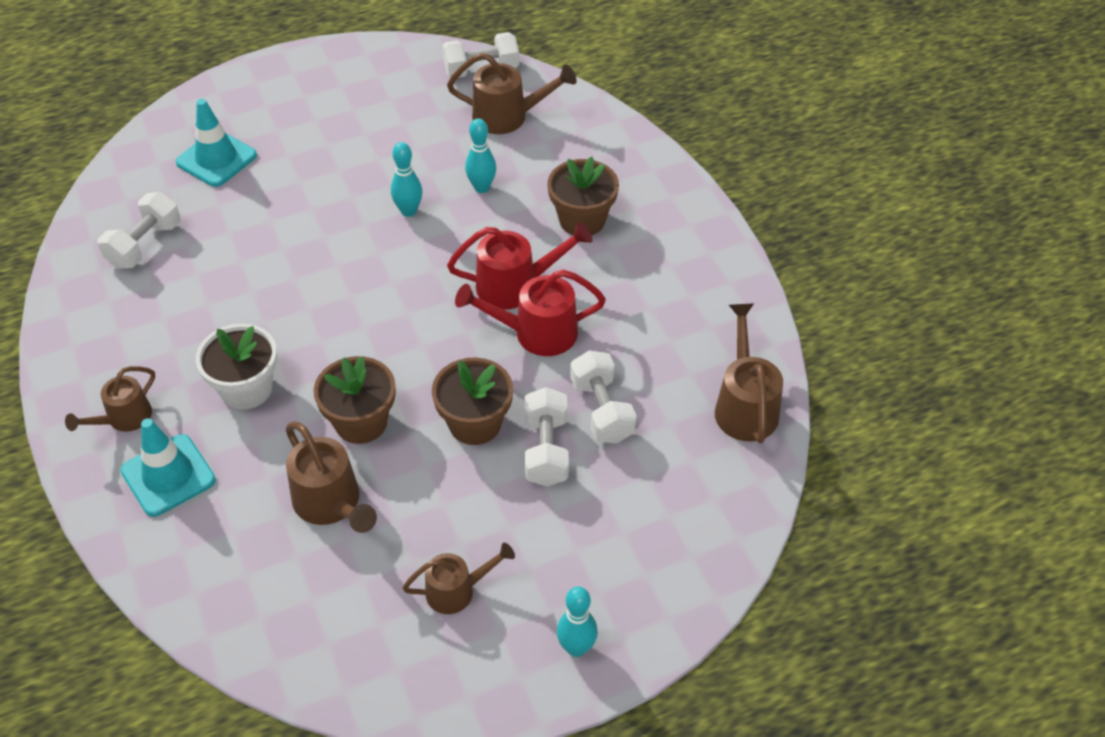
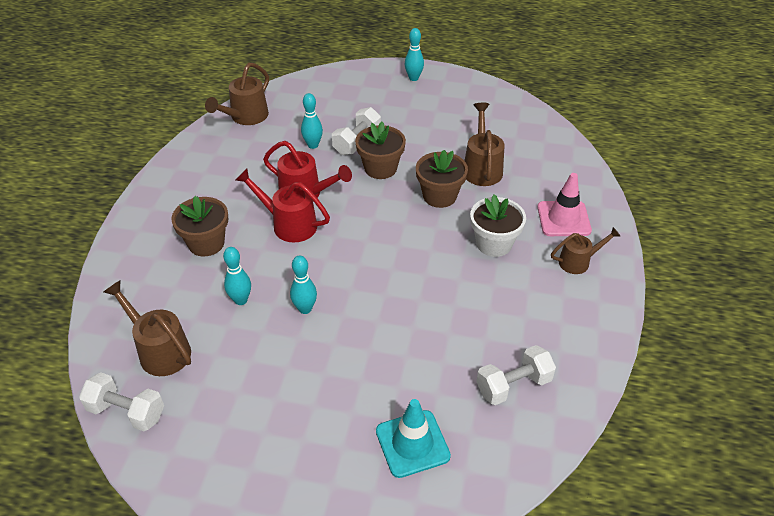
camera: 145 degrees left, 5 degrees down
(168, 475) = (563, 219): turquoise traffic cone -> pink traffic cone
(457, 590) = (446, 113): brown watering can -> none
(601, 410) = (313, 145): white dumbbell -> turquoise bowling pin

